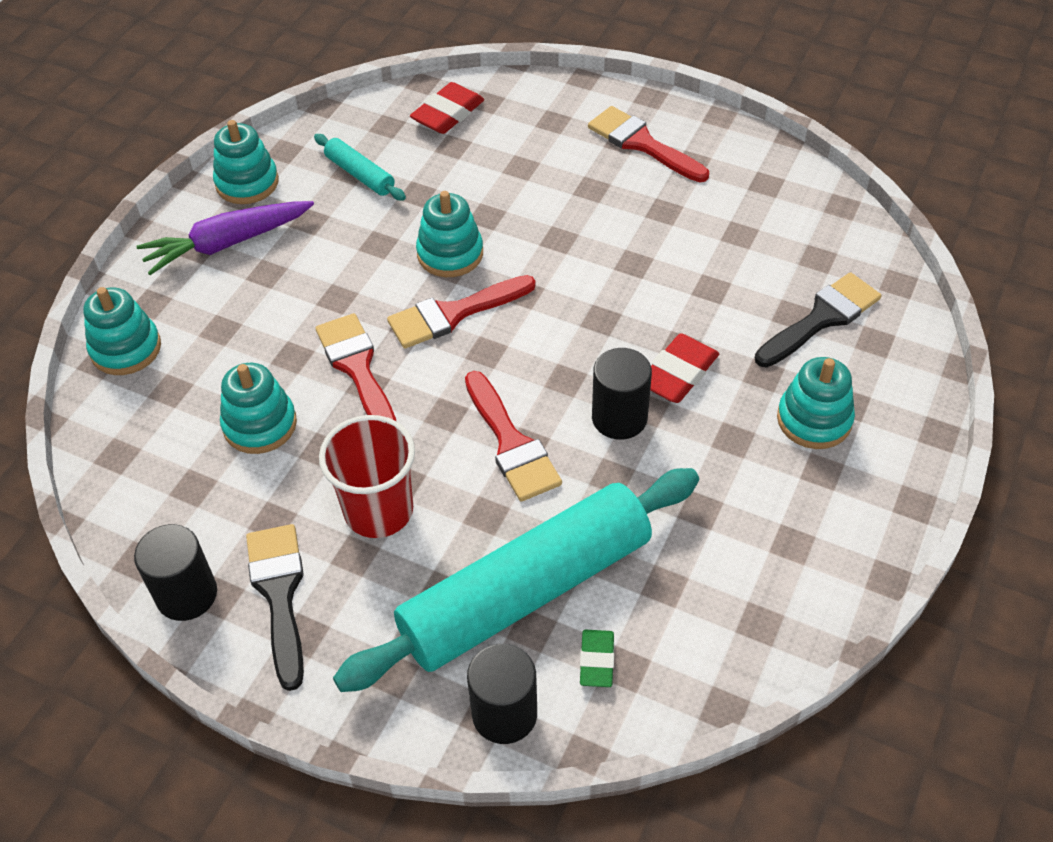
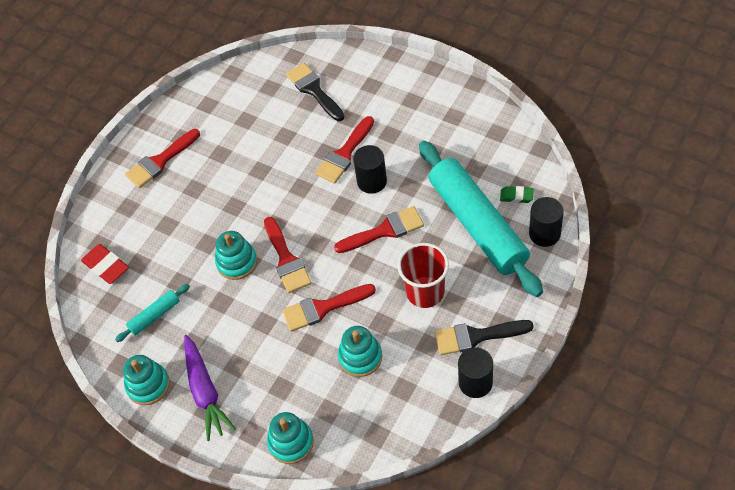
camera: 80 degrees left, 5 degrees up
(678, 373) = (344, 154): red eraser -> red brush
(814, 420) = (380, 100): turquoise stacking toy -> none

